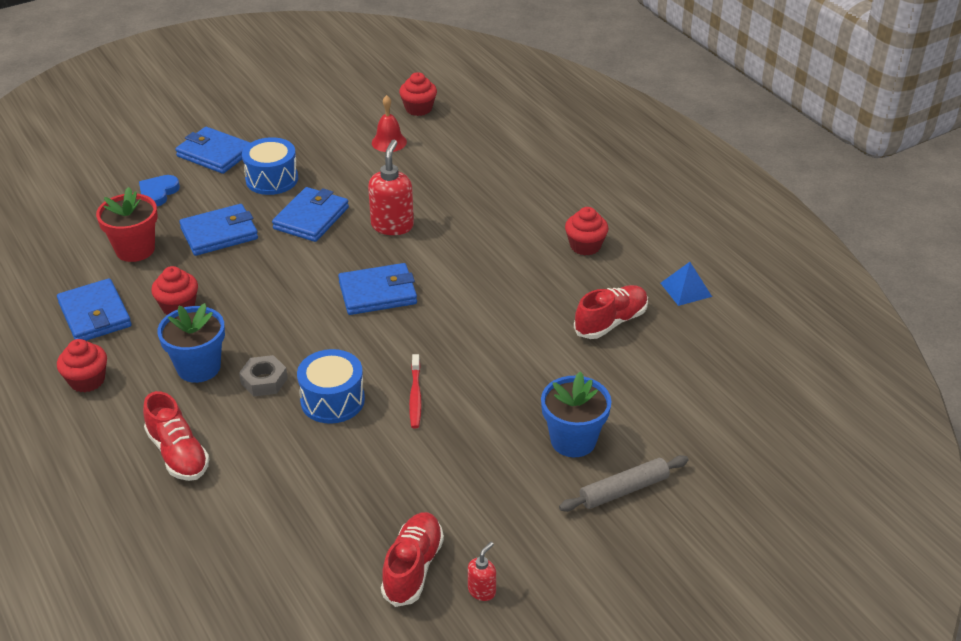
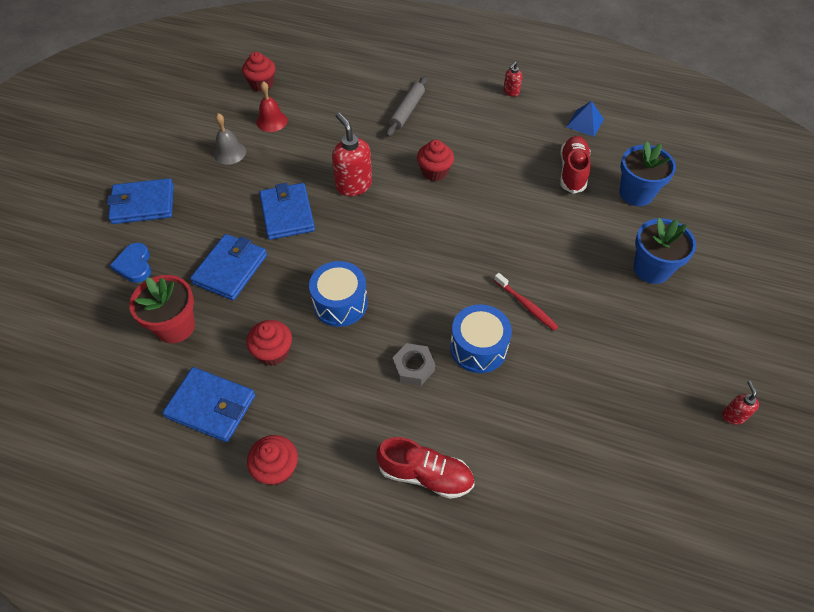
camera: 40 degrees left, 15 degrees up
(199, 367) = (352, 392): blue flower pot -> blue flower pot (636, 193)
(272, 179) = (217, 199): blue drum -> blue drum (340, 303)
(324, 149) = (229, 153): none -> grey bell
(378, 293) = (407, 243): blue wallet -> none
(413, 568) = (678, 433): red shoe -> none
(585, 246) = (494, 127): red cupcake -> red cupcake (434, 172)
(624, 490) = (717, 283): grey rolling pin -> grey rolling pin (407, 111)
(645, 225) = (511, 92): none -> red soap dispenser

